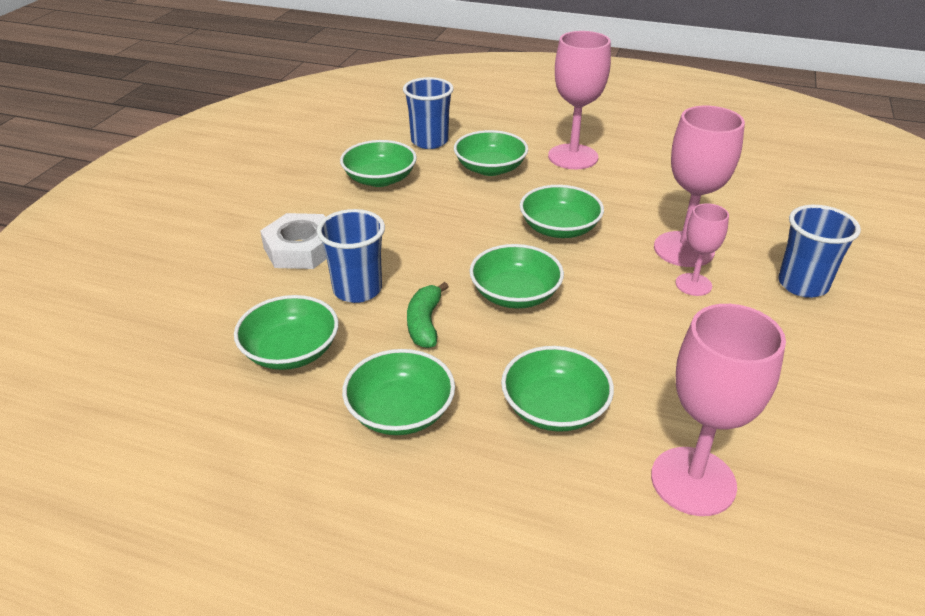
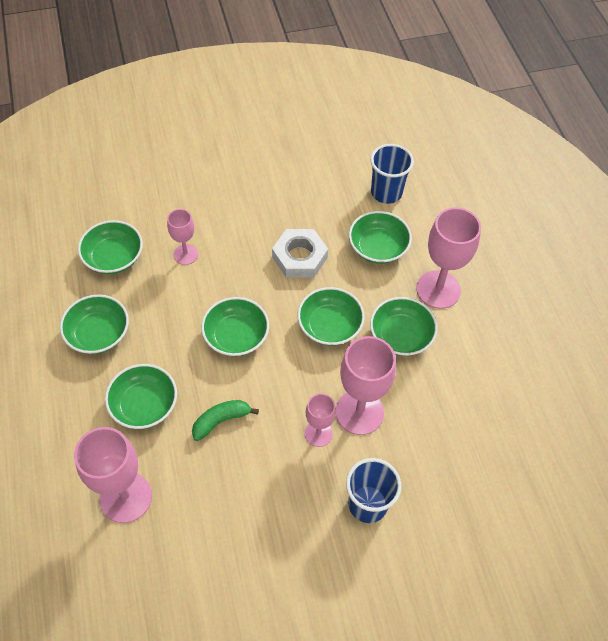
camera: 55 degrees right, 20 degrees up
(301, 249) = (205, 203): white nut -> white nut (299, 257)
(357, 290) = (186, 254): blue cup -> pink goblet
(380, 179) = (313, 194): green bowl -> green bowl (401, 335)
(425, 323) = (177, 305): green banana -> green banana (221, 421)

